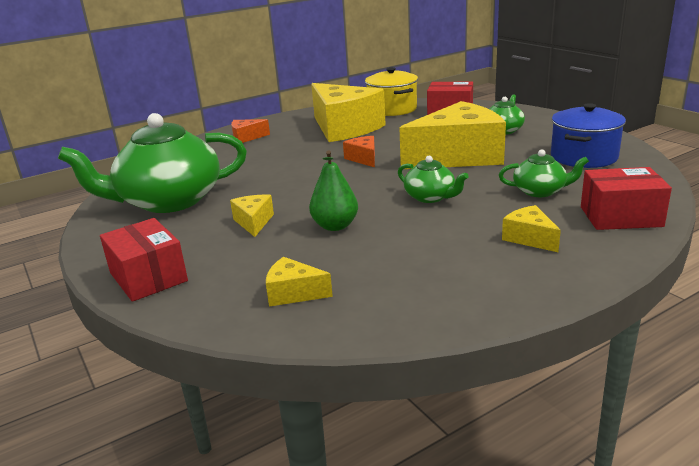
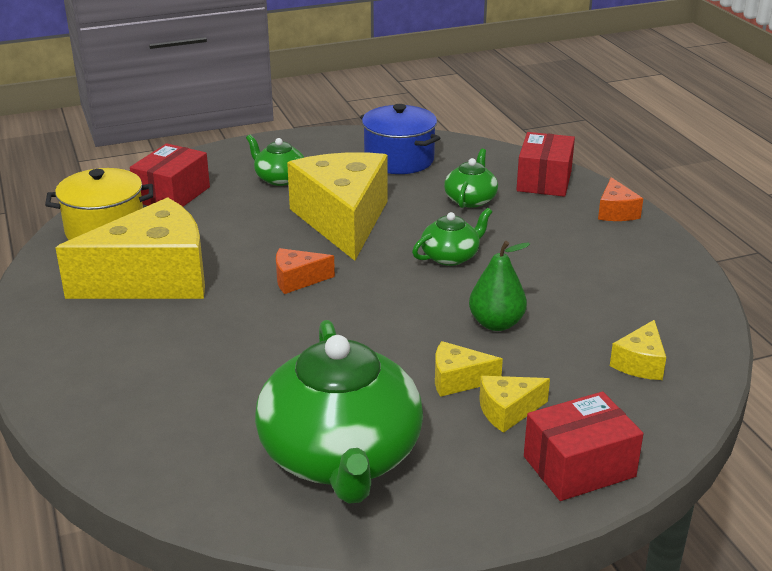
camera: 80 degrees left, 5 degrees up
(246, 138) = (102, 372): orange cheese -> orange cheese (615, 212)
(529, 238) = (569, 227): yellow cheese -> yellow cheese (508, 411)

